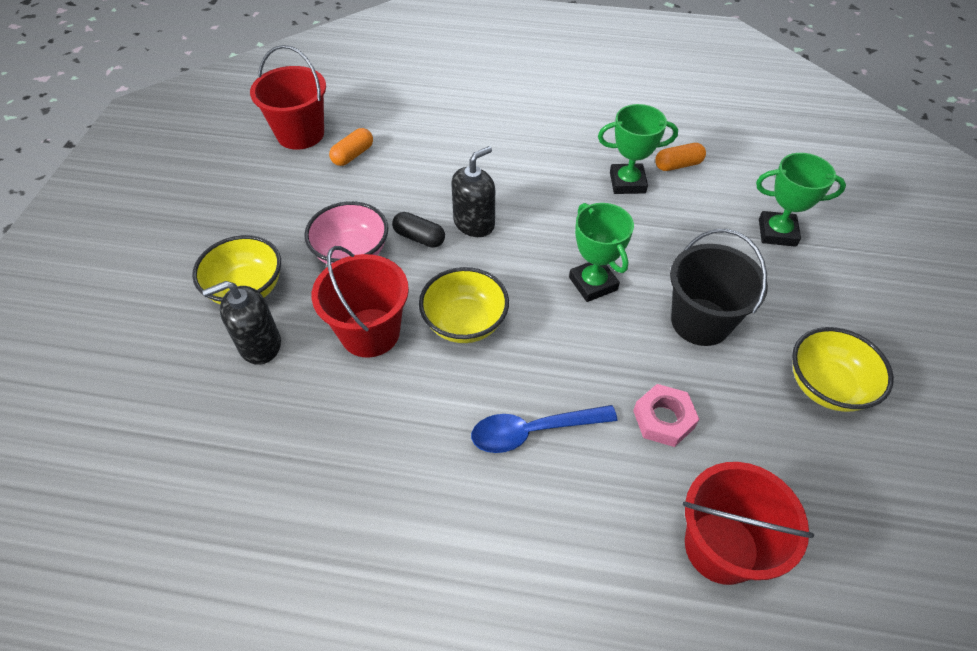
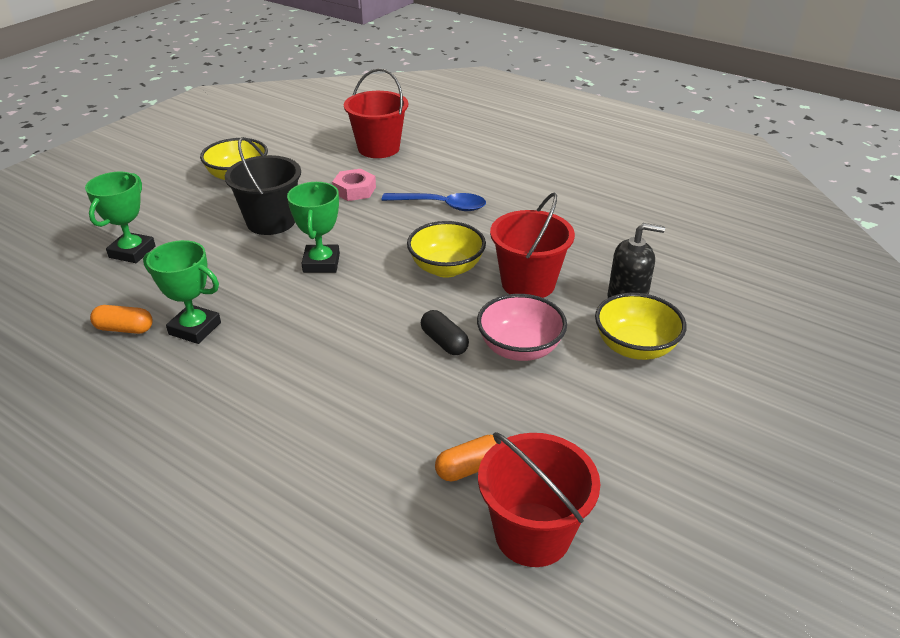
camera: 155 degrees left, 15 degrees down
(474, 223) = (380, 339): black soap dispenser -> none
(777, 232) = (132, 252): green trophy -> green trophy turned 75 degrees clockwise

